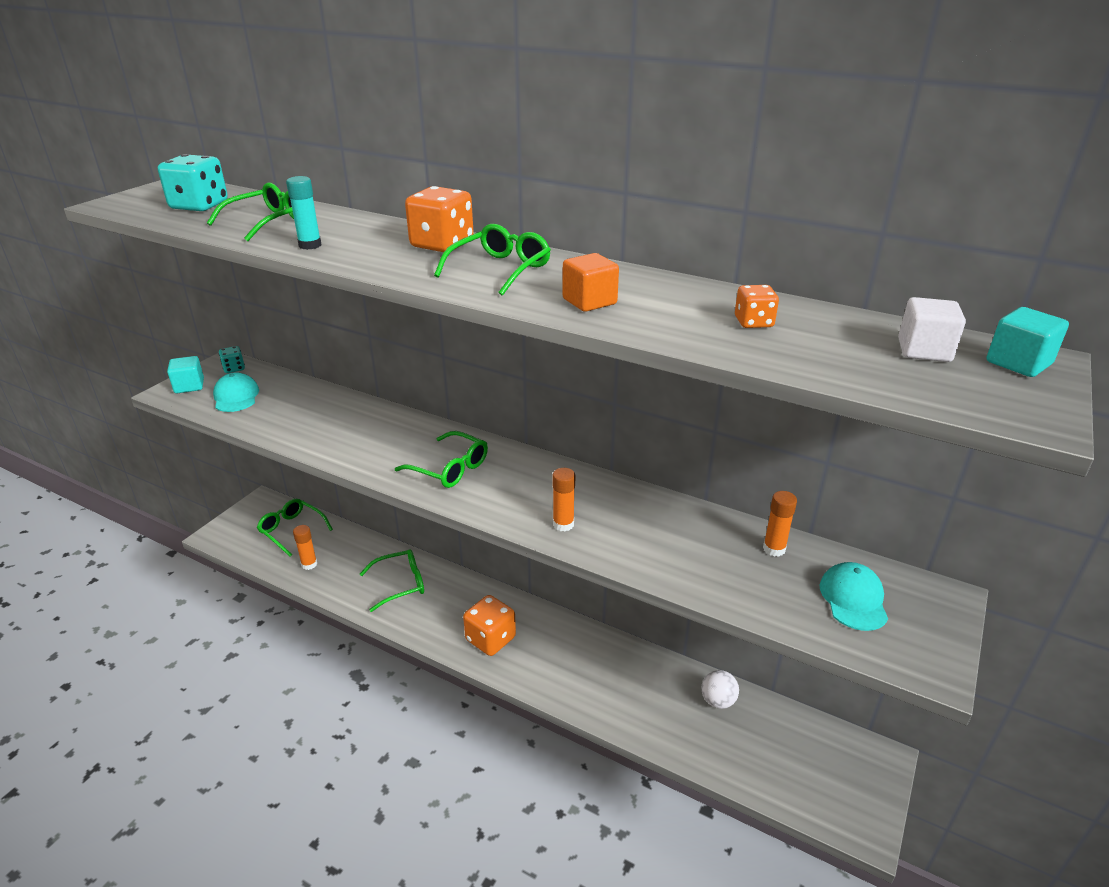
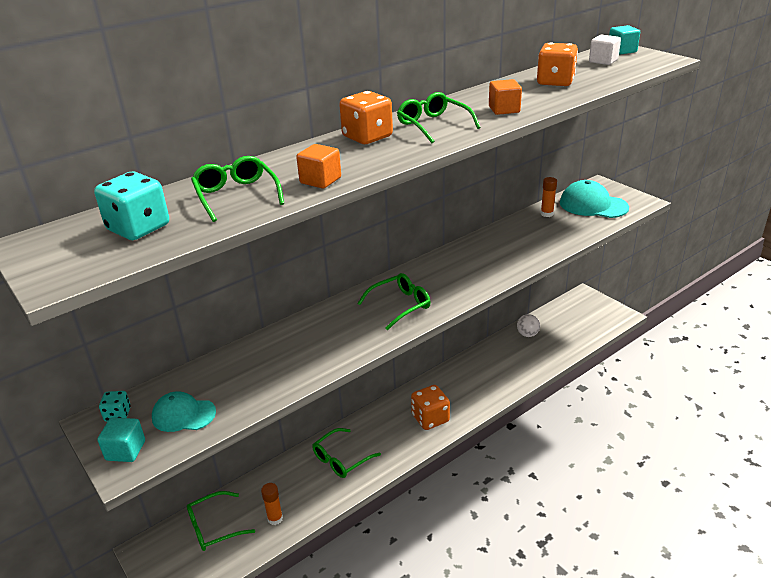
camera: 65 degrees left, 0 degrees up
(310, 245) = (320, 180): turquoise glue stick -> orange cube
(400, 584) = (341, 459): green glasses -> green glasses turned 135 degrees counterclockwise
(563, 524) = (491, 272): orange glue stick -> none
(753, 322) = (555, 82): orange dice -> orange dice, size x1.82
(853, 599) = (593, 205): turquoise cap -> turquoise cap, size x1.54

